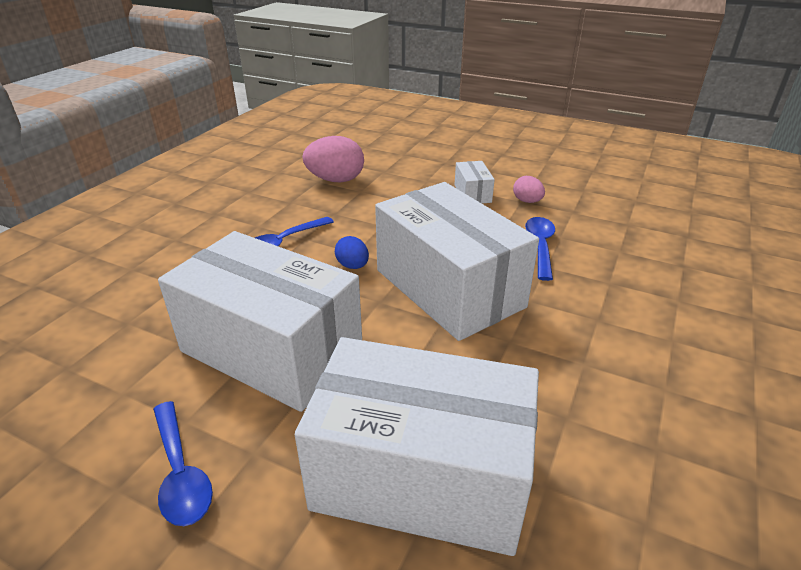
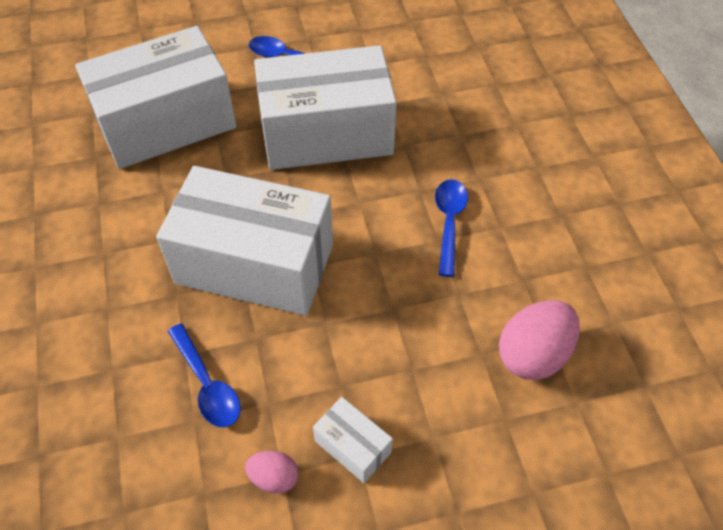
camera: 140 degrees right, 20 degrees up
(352, 266) = (358, 236): blue egg -> none

